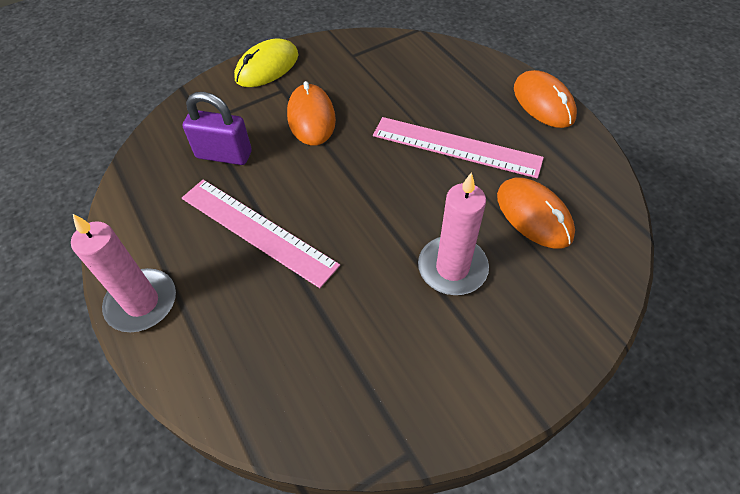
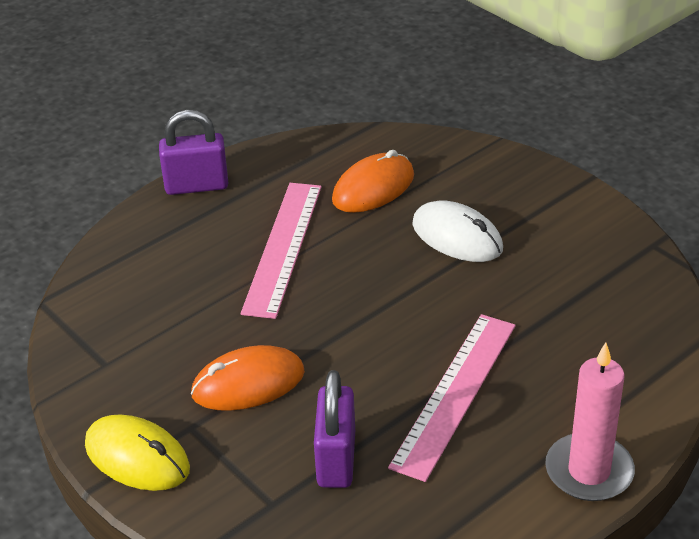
camera: 100 degrees left, 15 degrees down
(452, 268) = (457, 237): pink candle -> white mouse
(543, 102) = (196, 186): orange mouse -> purple padlock

